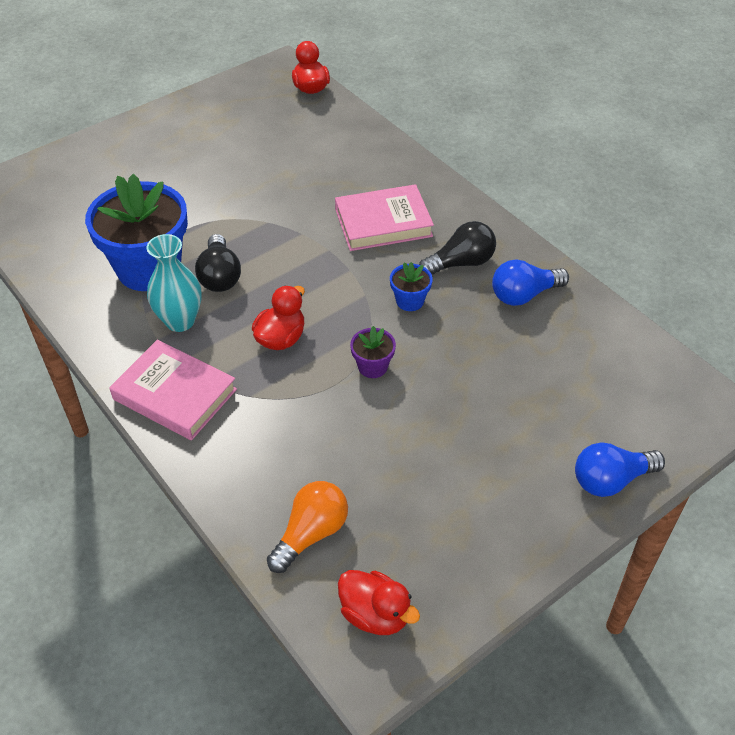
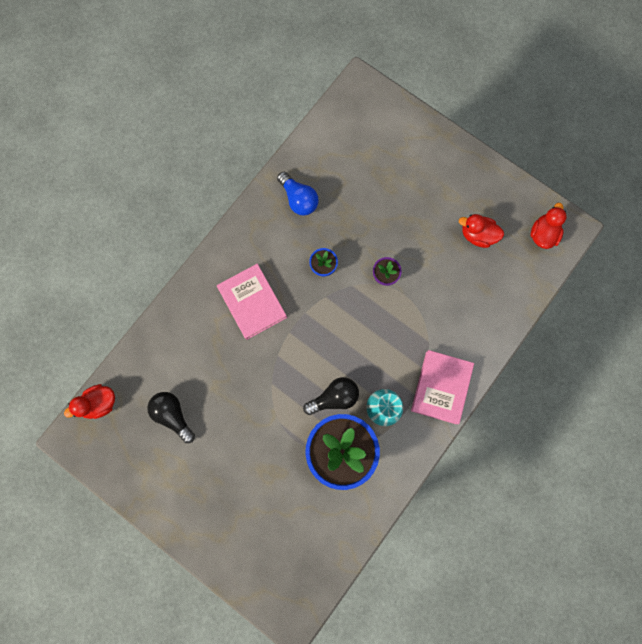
camera: 105 degrees left, 30 degrees up
(281, 338) = (378, 338): red duck -> red duck (477, 235)
(311, 533) = (509, 278): orange light bulb -> none
(461, 263) = (279, 243): black light bulb -> black light bulb (173, 415)
(610, 480) = (426, 135): blue light bulb -> none

